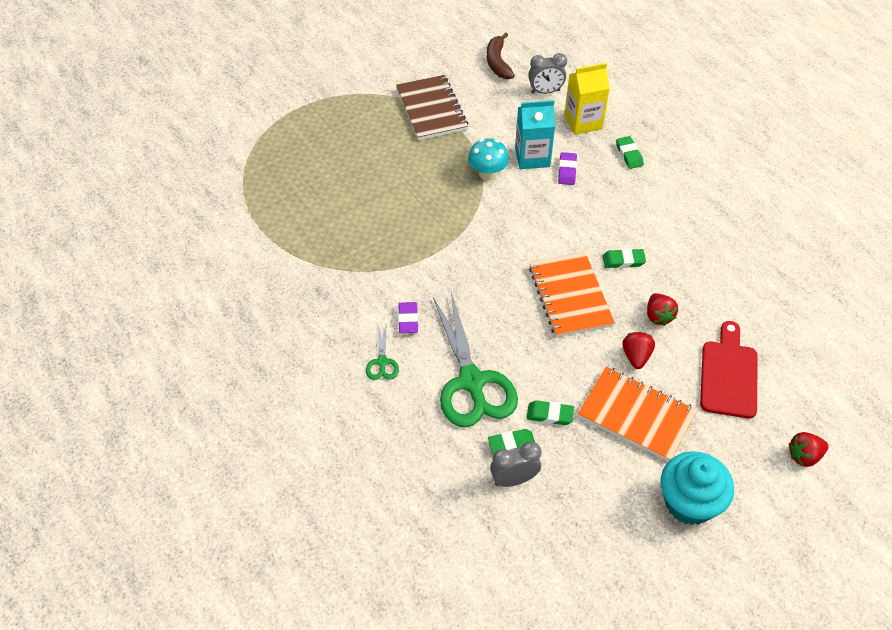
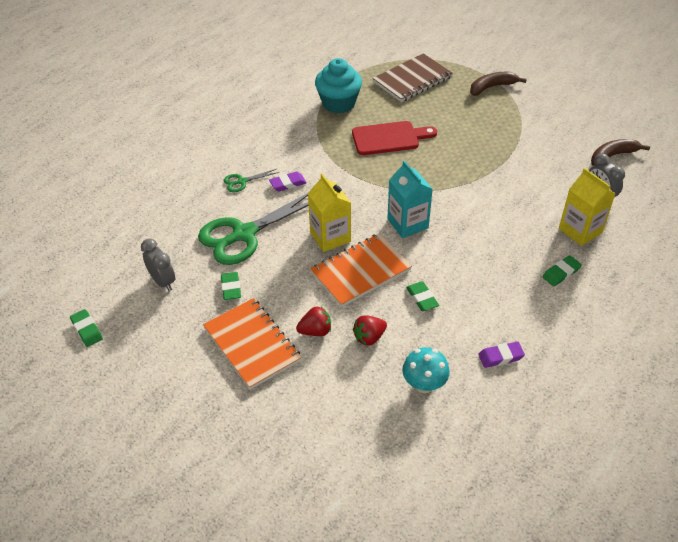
camera: 70 degrees right, 5 degrees down
(346, 102) = (492, 87): none -> brown banana
(431, 109) = (520, 134): brown notebook -> brown notebook (412, 80)
(487, 174) = (468, 186): turquoise mushroom -> turquoise mushroom (424, 384)
(510, 306) = (330, 237): none -> yellow carton
(512, 444) = (194, 272): green eraser -> green eraser (87, 330)
(532, 157) = (508, 208): turquoise carton -> turquoise carton (407, 223)
(567, 171) = (508, 234): purple eraser -> purple eraser (500, 356)
(636, 415) = (252, 344): orange notebook -> orange notebook turned 45 degrees counterclockwise
(689, 502) = (175, 400): turquoise cupcake -> turquoise cupcake (338, 103)
(728, 375) = (325, 404): red cutting board -> red cutting board (389, 138)
(804, 456) = (254, 483): red strawberry -> none

